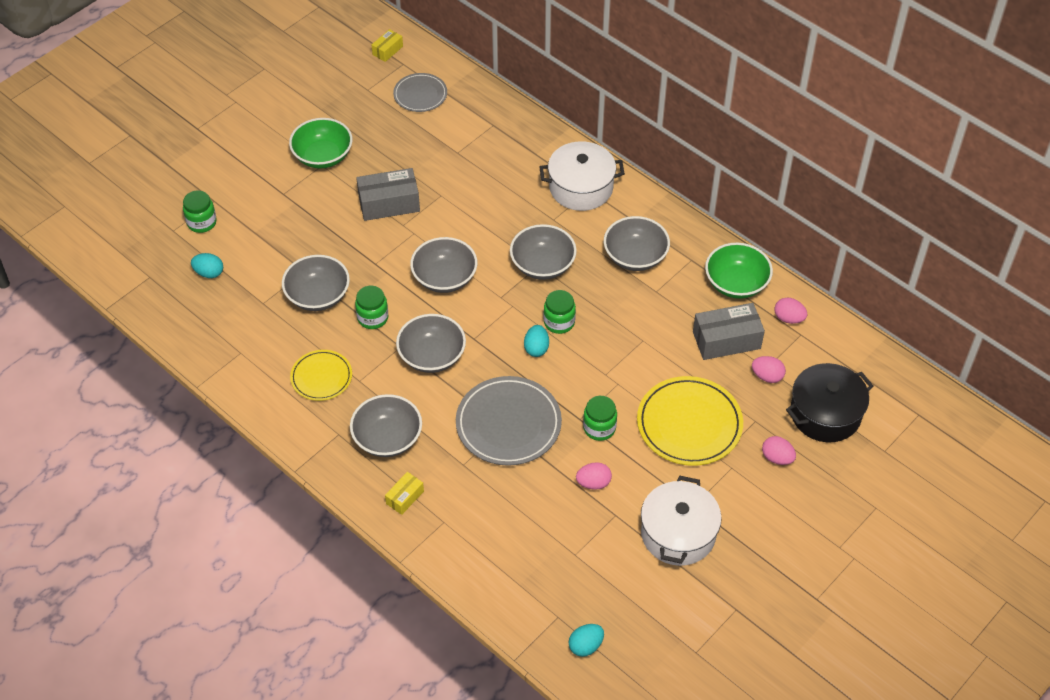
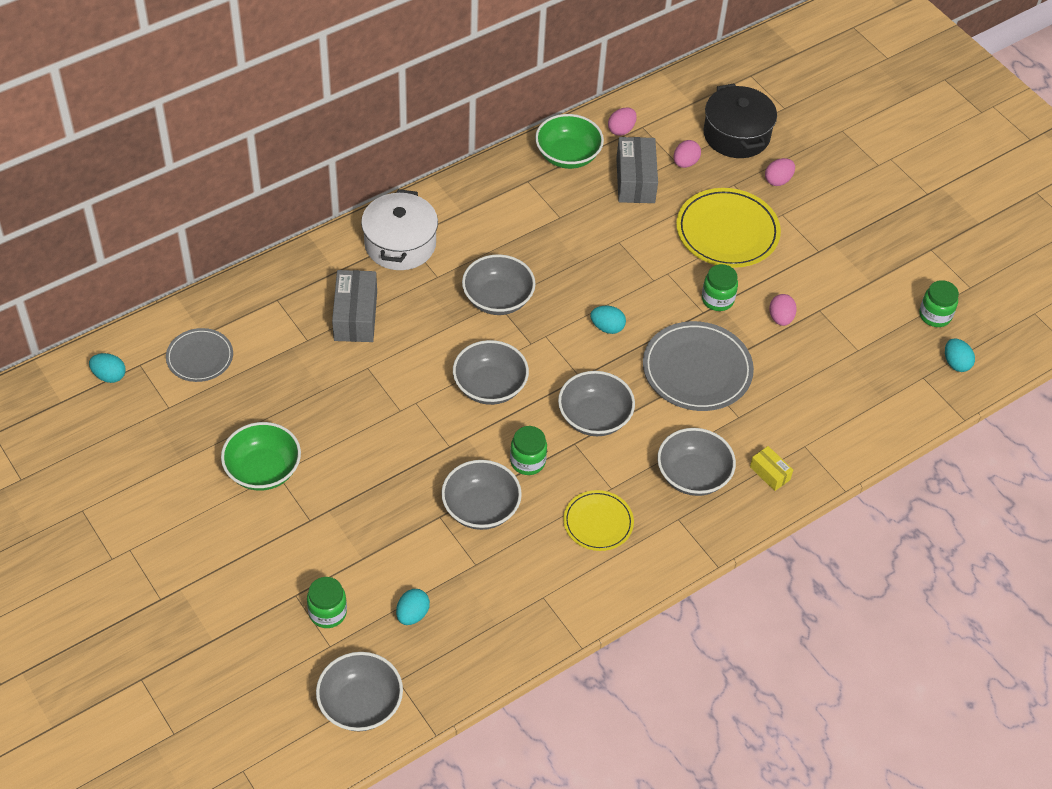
camera: 80 degrees left, 0 degrees up
(387, 50) = (109, 376): yellow box -> turquoise egg
(389, 203) = (363, 418): grey box -> grey box (355, 316)
(559, 322) = (578, 302): green jar -> green jar (935, 315)
(635, 256) = (510, 222): grey bowl -> grey bowl (360, 704)
(678, 533) = (847, 269): white pot -> none

